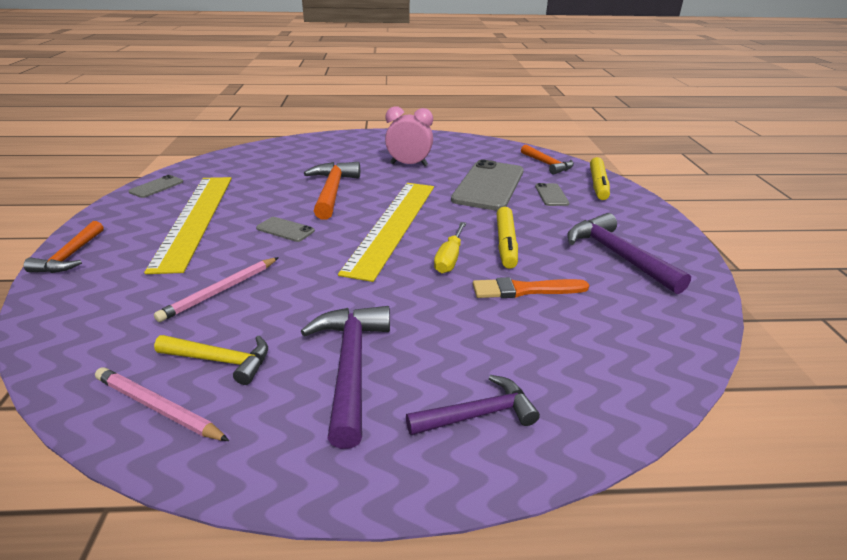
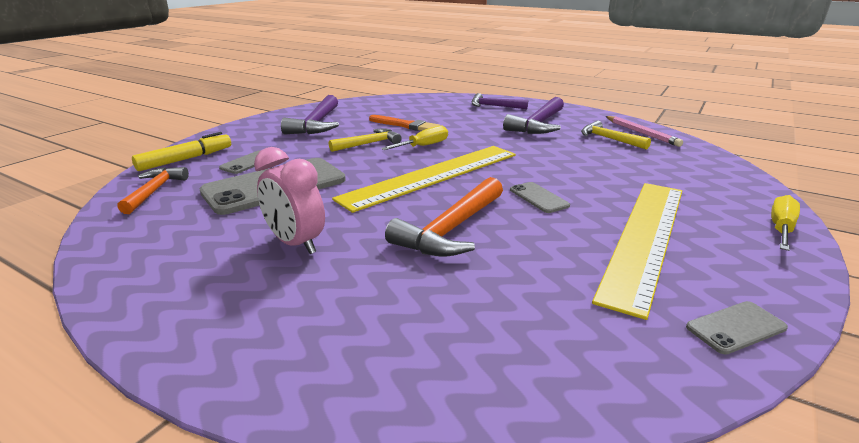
camera: 145 degrees left, 5 degrees down
(70, 256) = (781, 229): orange hammer -> yellow screwdriver
(220, 291) = (610, 167): pink pencil -> none
(506, 244) = (369, 144): yellow marker -> yellow hammer

